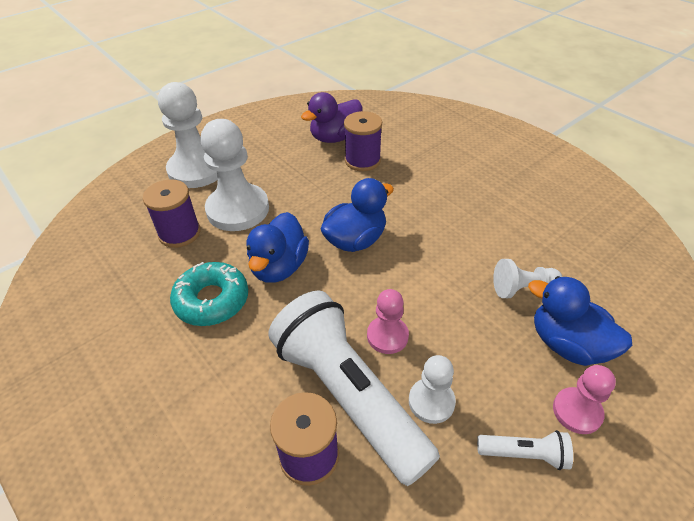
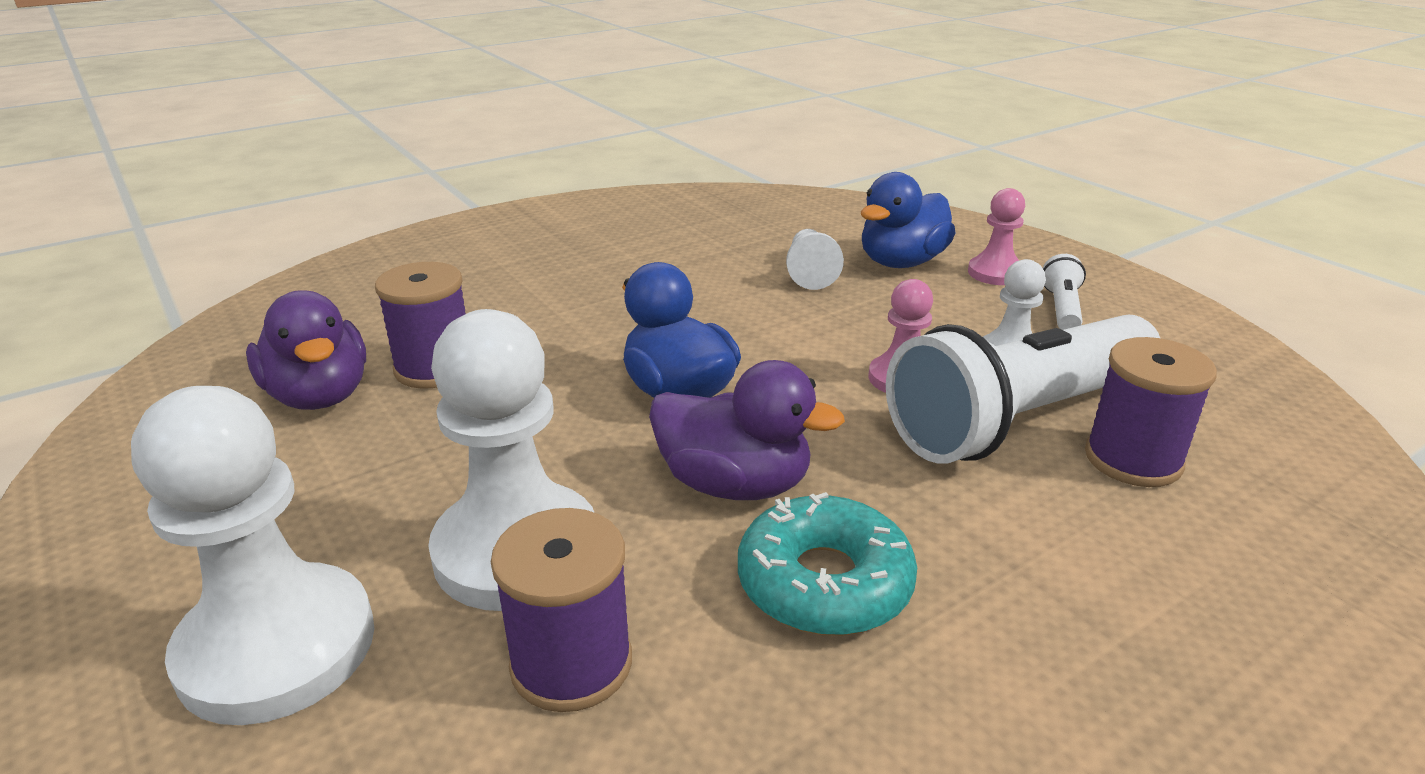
camera: 85 degrees left, 15 degrees down
(279, 267) = (734, 484): blue duck -> purple duck

